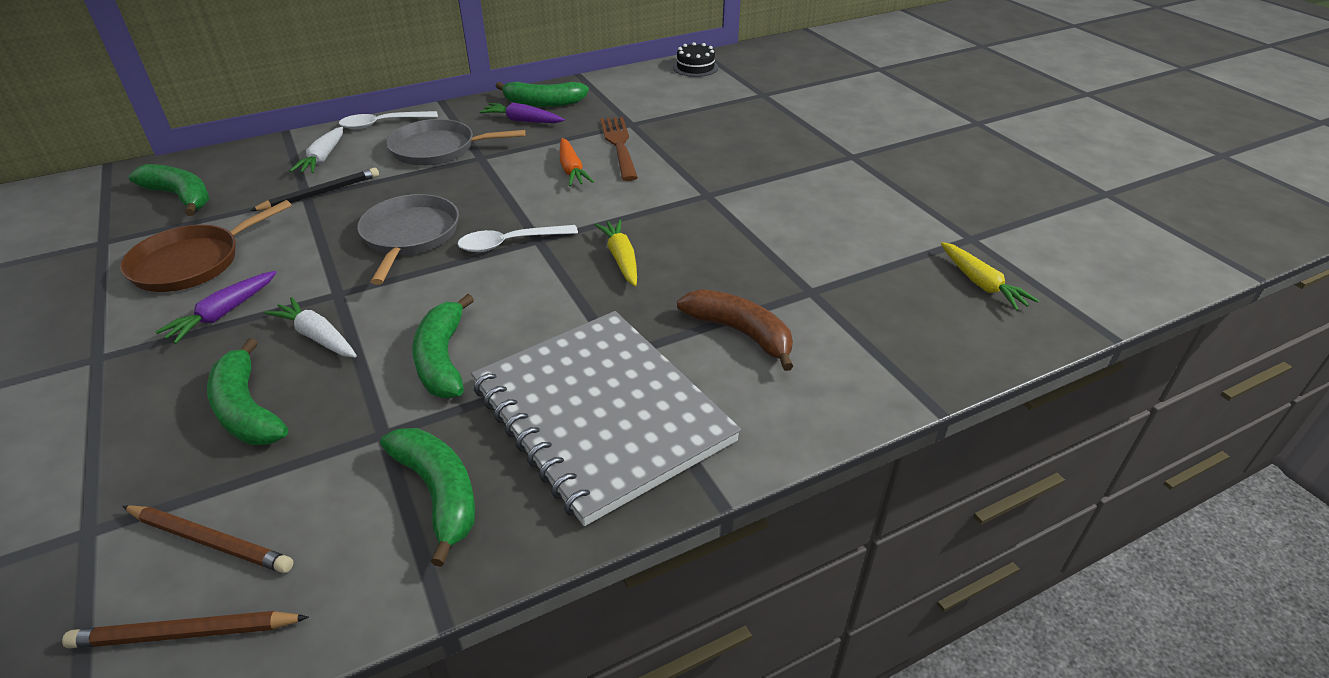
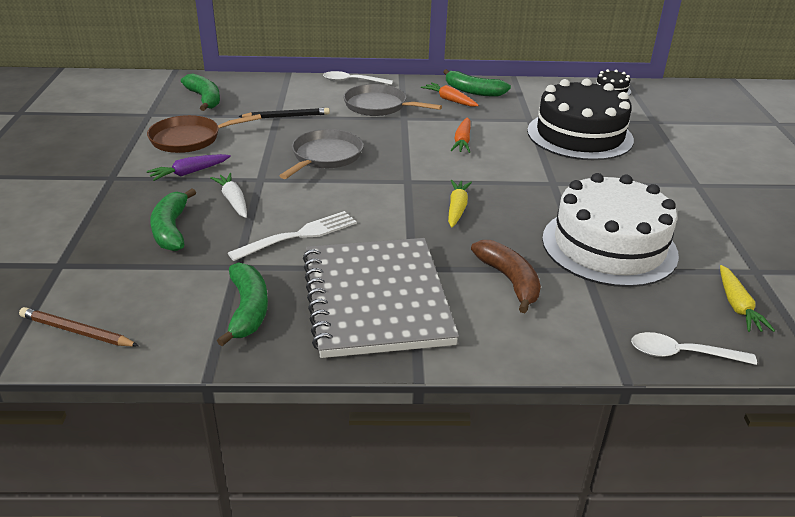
camera: 25 degrees right, 5 degrees down
(210, 541) = (114, 291): brown pencil -> none
(323, 158) = (301, 95): white carrot -> none
(443, 359) = (298, 236): green banana -> white fork
(510, 243) = (387, 178): white spoon -> white spoon (682, 354)
(522, 121) = (449, 100): purple carrot -> orange carrot
(619, 145) = (509, 133): brown fork -> none
(698, 129) = (579, 135): none -> black cake
(815, 254) = (609, 246): none -> white cake

